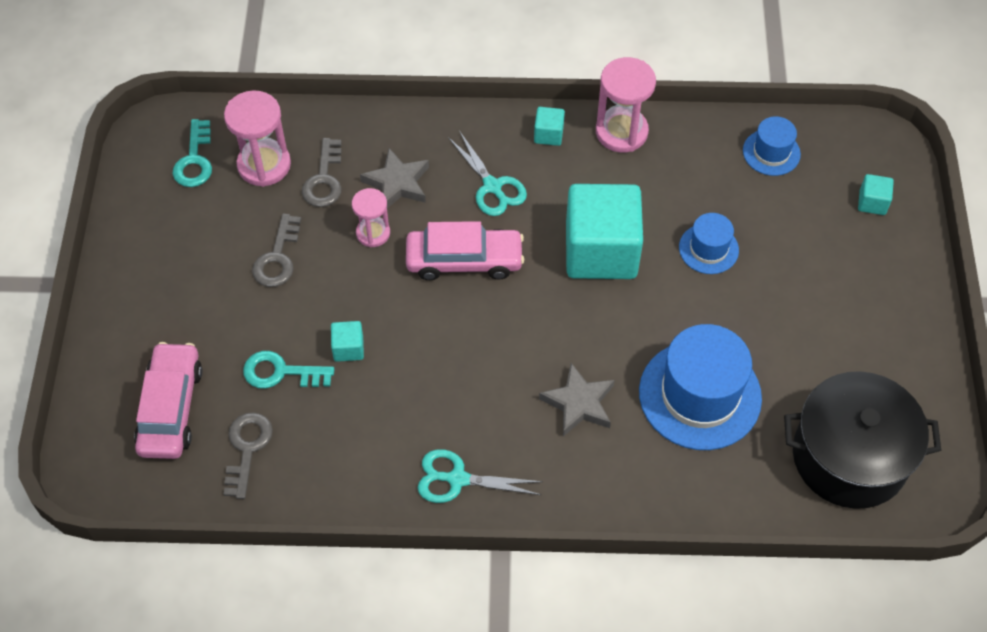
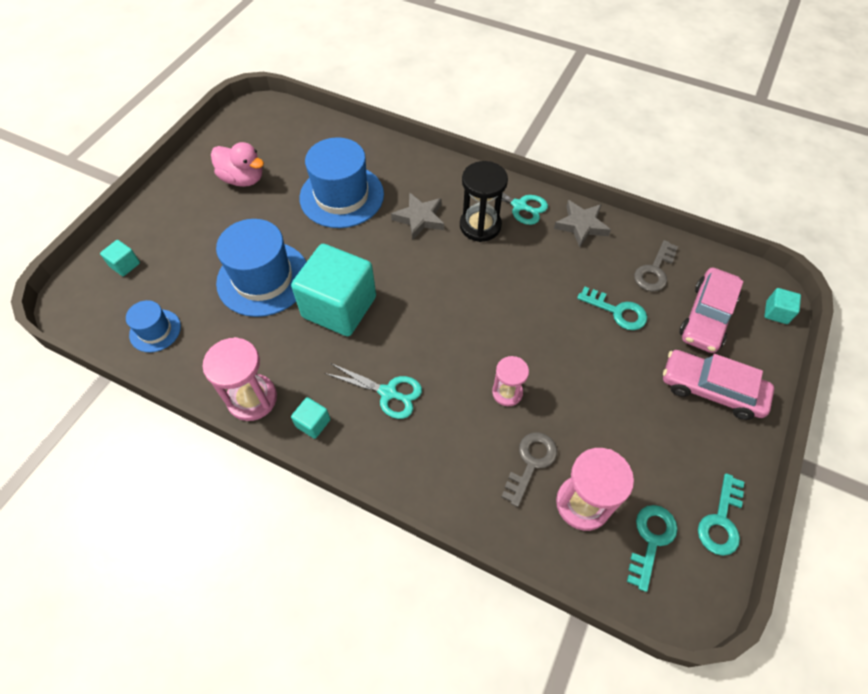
camera: 155 degrees left, 0 degrees up
(132, 198) = (721, 521): none -> turquoise key
(277, 257) = (595, 403): grey key -> none
(348, 348) = (561, 309): turquoise cube -> turquoise cube (776, 312)
(397, 183) = (467, 431): grey star -> grey star (581, 225)
(464, 260) = (444, 340): pink car -> pink car (711, 390)
(493, 187) = (389, 393): turquoise scissors -> turquoise scissors turned 120 degrees clockwise
(495, 425) = (480, 226): none -> black hourglass
(708, 249) = (263, 278): blue hat -> blue hat, size x1.92
(845, 367) = (243, 179): none -> pink duck
(849, 456) = (283, 138): black pot -> none

